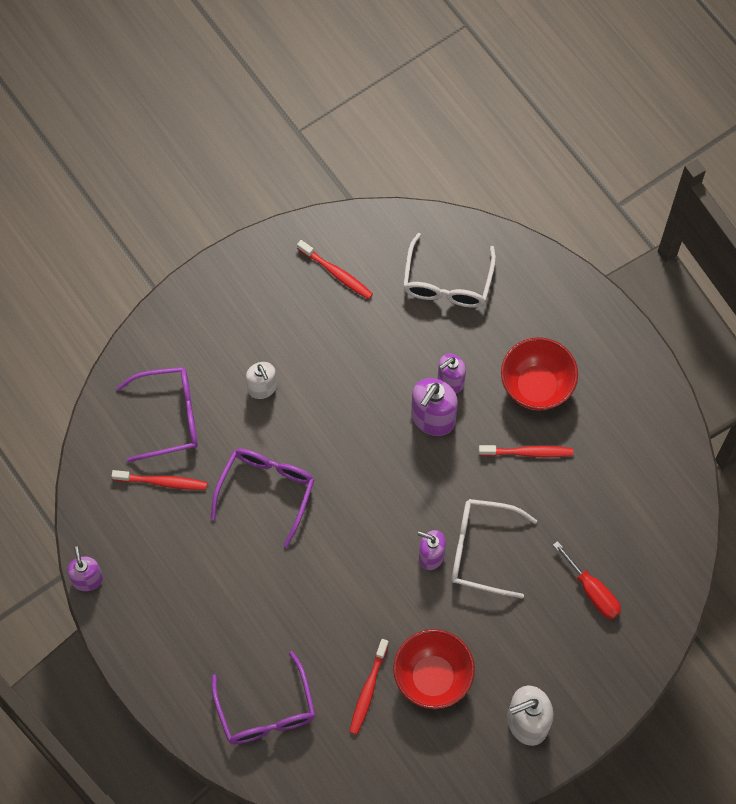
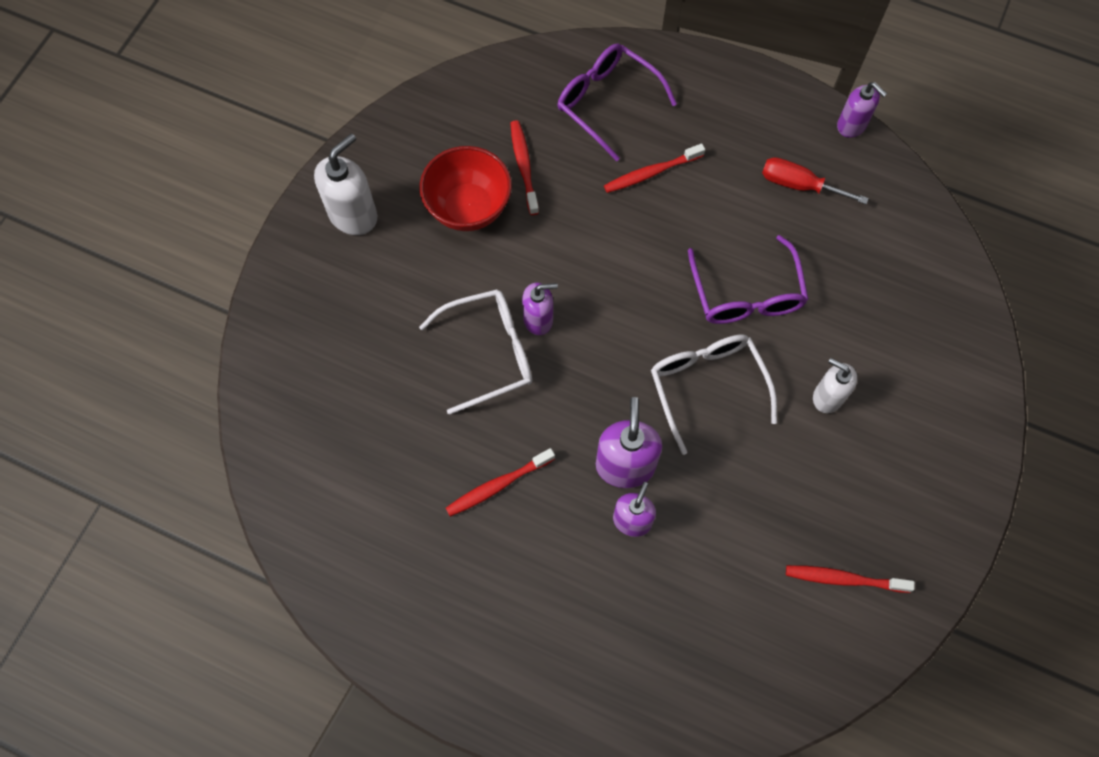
camera: 150 degrees right, 0 degrees up
(162, 482) = (853, 247): red toothbrush -> red toothbrush (651, 173)
(169, 417) = (897, 313): purple glasses -> none
(447, 282) = (710, 643): white glasses -> white glasses (707, 386)
(536, 386) = (531, 570): red bowl -> none
(592, 591) = (349, 373): red screwdriver -> red screwdriver (799, 185)

